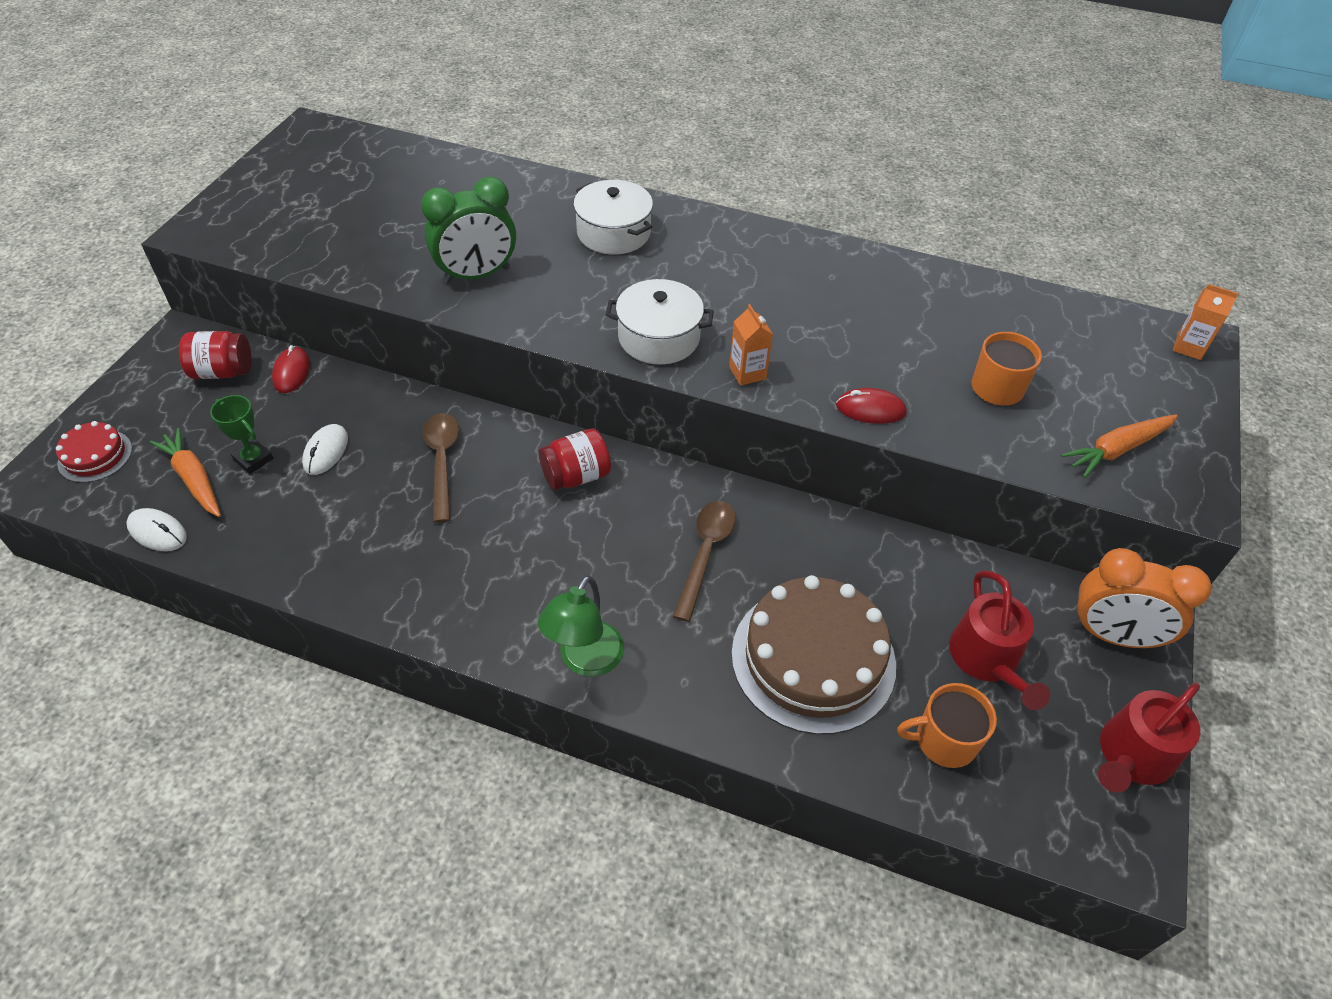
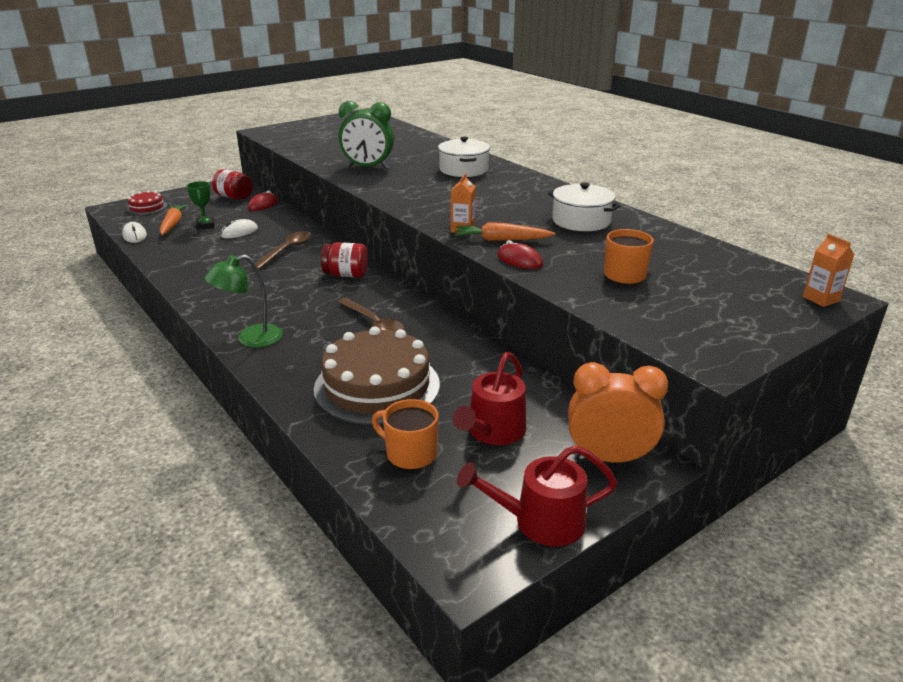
camera: 35 degrees right, 20 degrees down
(659, 337) = (431, 206): white pot -> white pot (581, 221)
(705, 554) = (374, 324): brown spoon -> brown spoon turned 90 degrees clockwise
(1112, 635) = (609, 458): orange clock -> orange clock turned 135 degrees clockwise
(1117, 450) = (681, 323): orange carrot -> orange carrot (501, 240)

